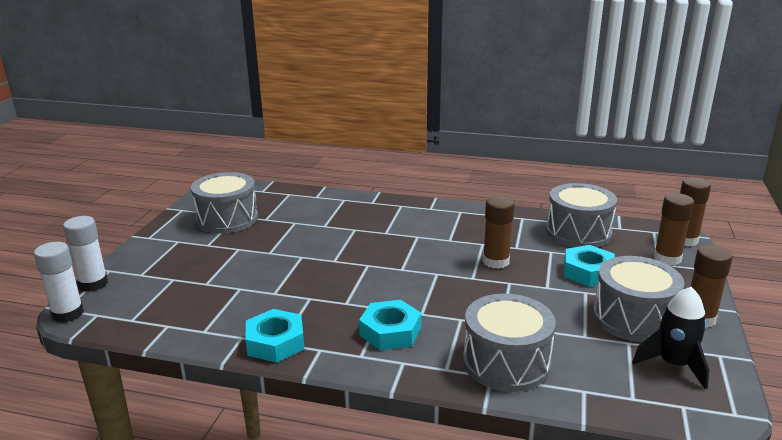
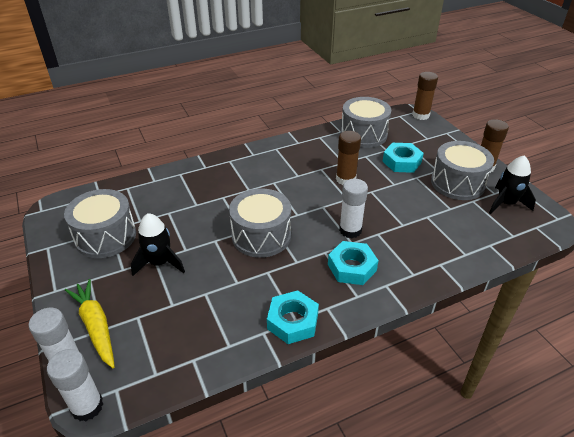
camera: 40 degrees left, 15 degrees up
(140, 270) = (96, 326): none -> yellow carrot
(238, 252) = (159, 263): none -> black rocket
(435, 303) = (350, 230): none -> white glue stick
(506, 363) = (436, 250): grey drum -> grey drum (261, 236)
(667, 258) = (427, 133): brown glue stick -> none

